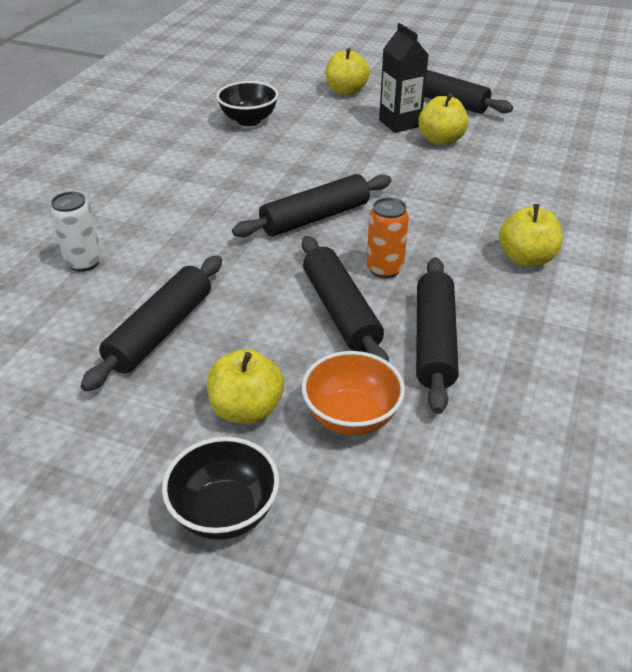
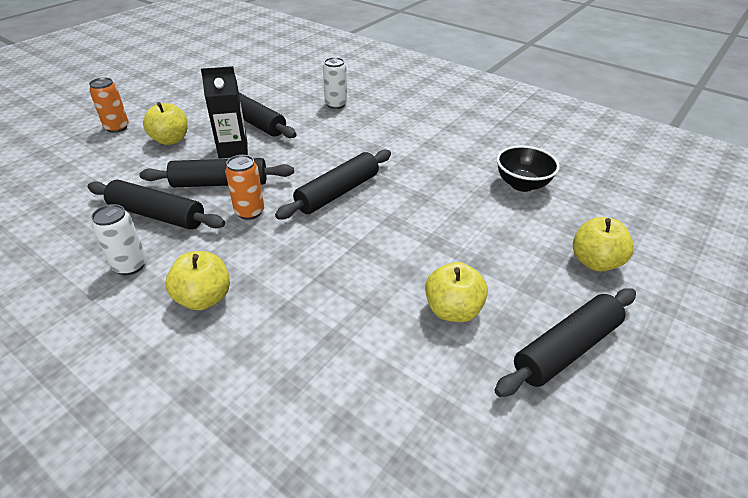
camera: 105 degrees right, 0 degrees up
(225, 512) = (117, 128): black bowl -> orange can
(315, 218) = (338, 192): black rolling pin -> black rolling pin turned 60 degrees clockwise
(351, 417) = (131, 170): orange bowl -> none
(400, 123) = (502, 286): black carton -> black carton (233, 150)
(526, 325) = (130, 266): none -> white can

